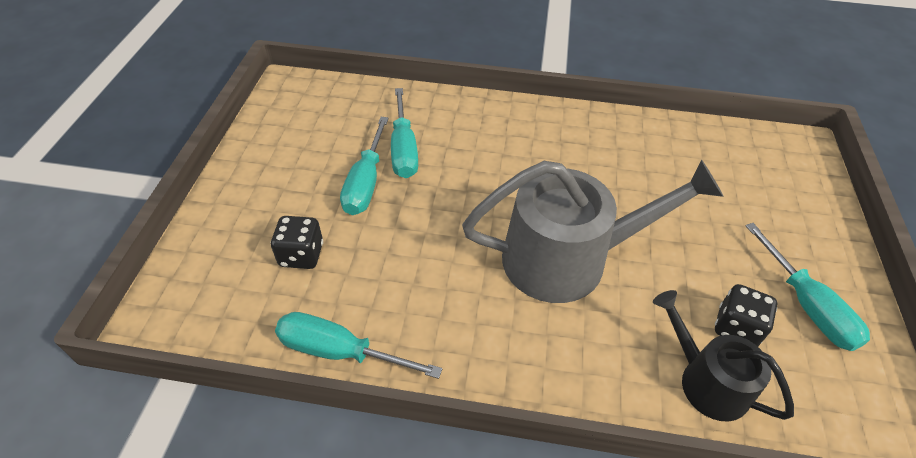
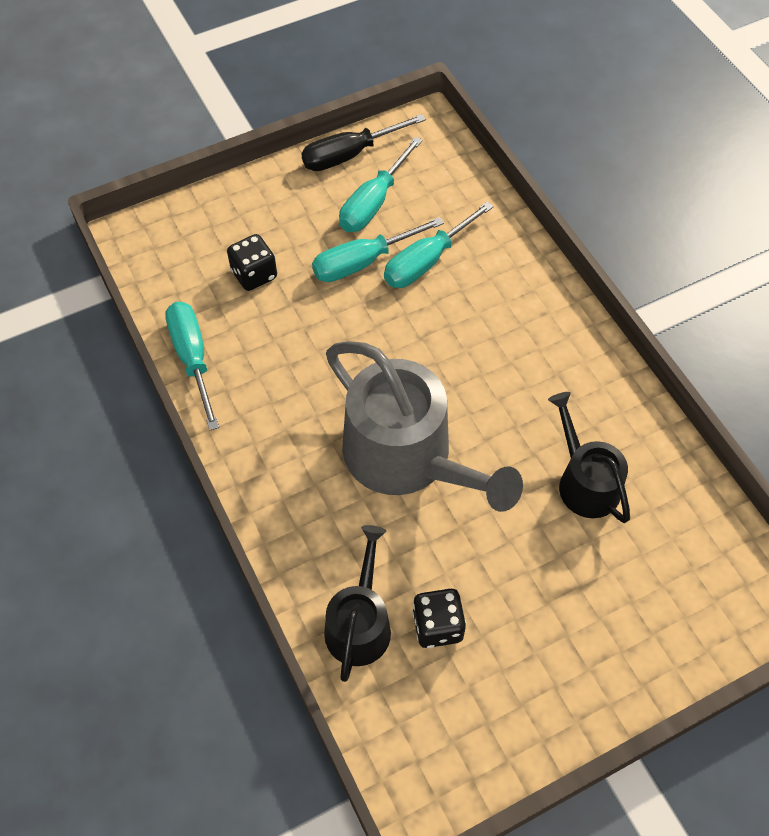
camera: 55 degrees right, 10 degrees up
(261, 135) = (348, 155): none -> black screwdriver
(659, 176) = (585, 482): none -> black watering can
(807, 306) = (514, 679): turquoise screwdriver -> turquoise screwdriver (373, 203)

